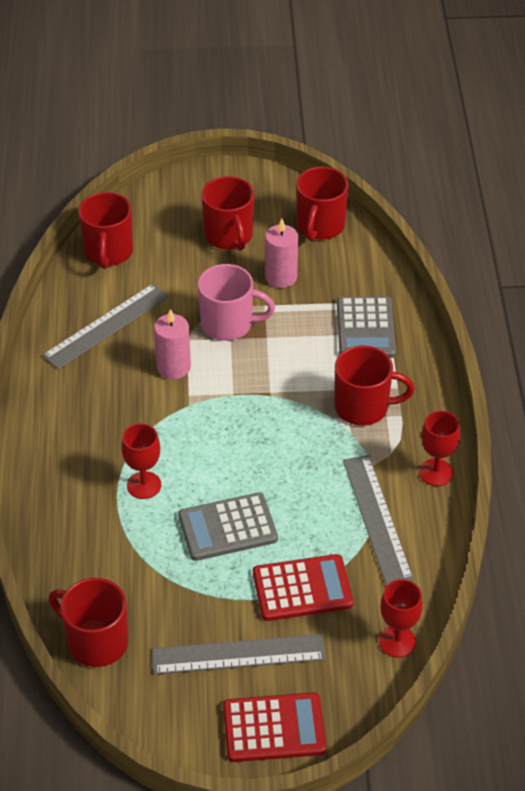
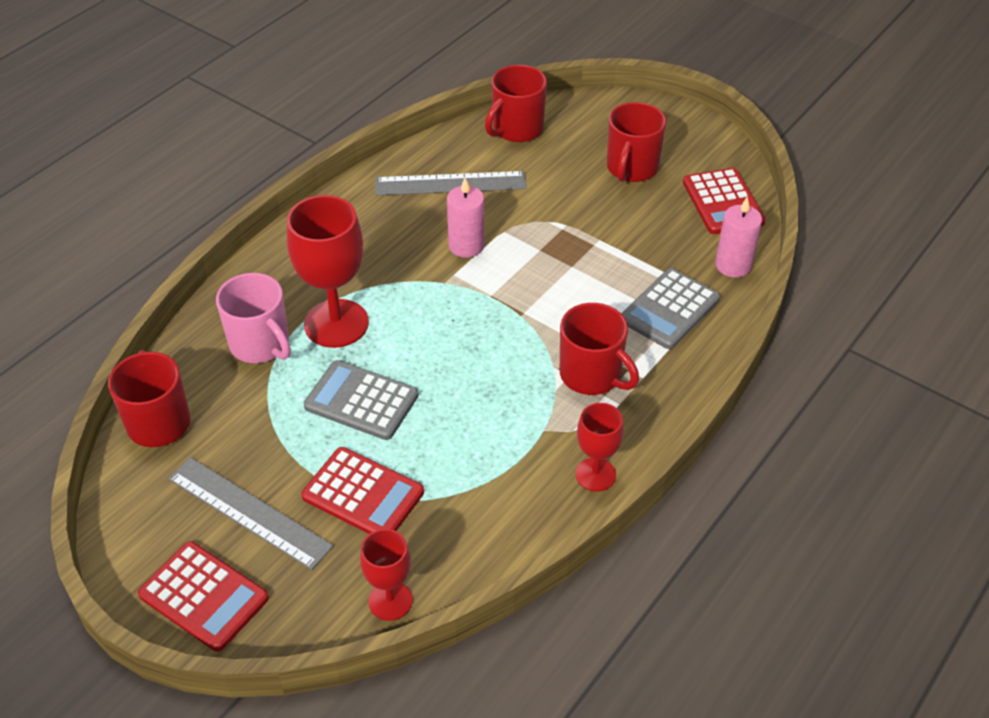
camera: 40 degrees right, 0 degrees up
(144, 485) = (336, 323): red goblet -> red goblet, size x1.76
(228, 324) = (551, 237): pink mug -> pink mug (260, 344)
(281, 277) = (640, 225): pink candle -> pink candle (733, 265)
(320, 226) = (723, 202): red mug -> red calculator
(377, 518) = (496, 479): grey ruler -> none

